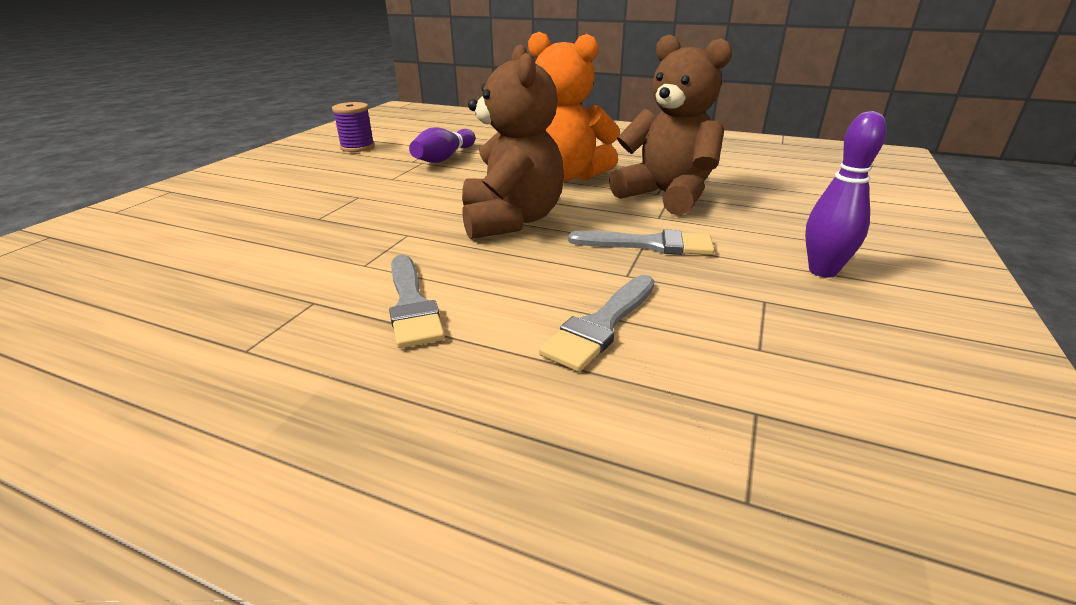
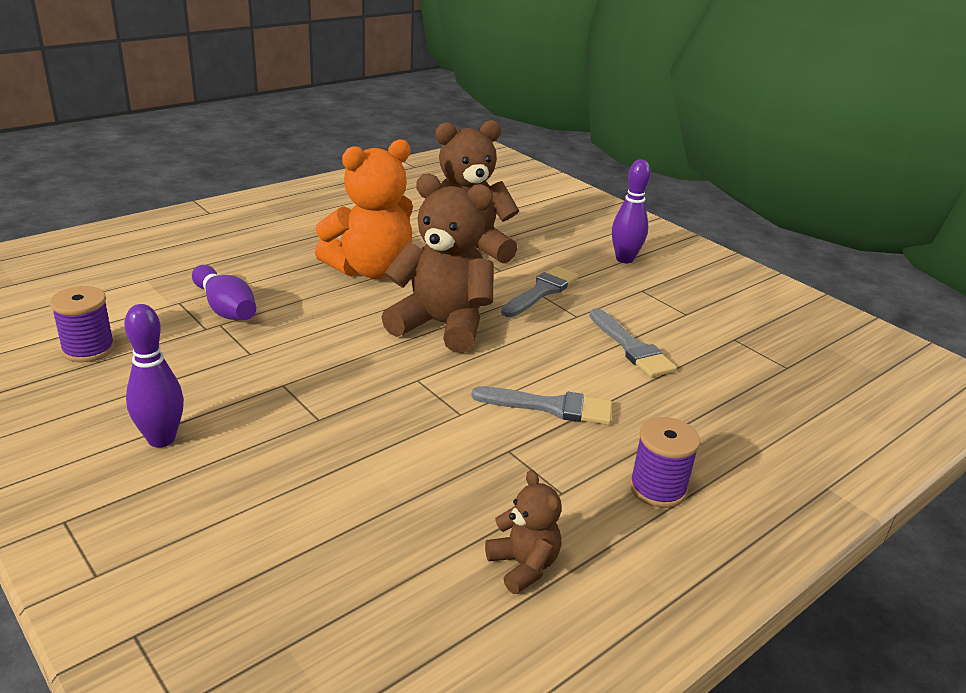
camera: 65 degrees left, 0 degrees up
(107, 357) = (523, 566): none -> brown teddy bear
(266, 187) = (161, 439): none -> purple bowling pin
(273, 419) = (657, 488): none -> purple spool

